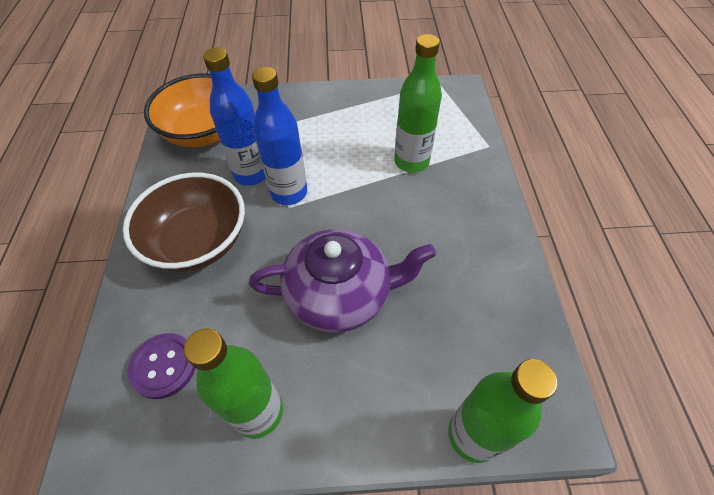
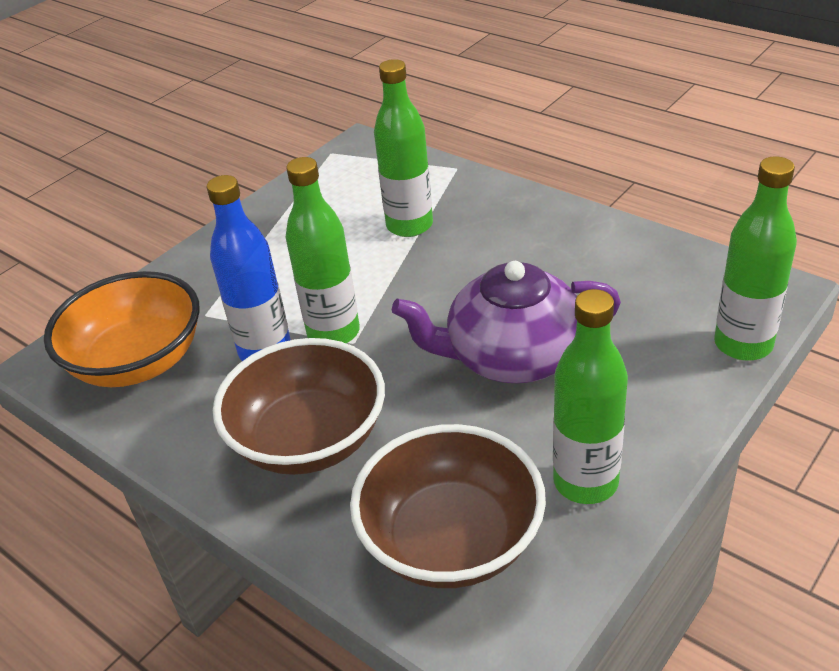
camera: 45 degrees left, 15 degrees down
(164, 366) = (451, 540): purple button -> brown bowl
(289, 192) = (333, 333): blue bottle -> green bottle
(340, 294) = (512, 357): purple teapot -> purple teapot turned 135 degrees counterclockwise

